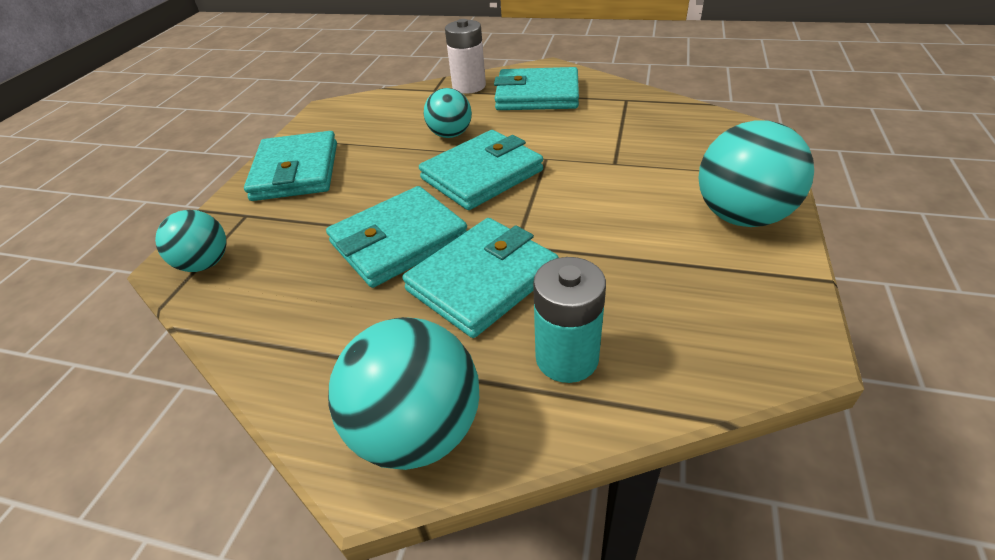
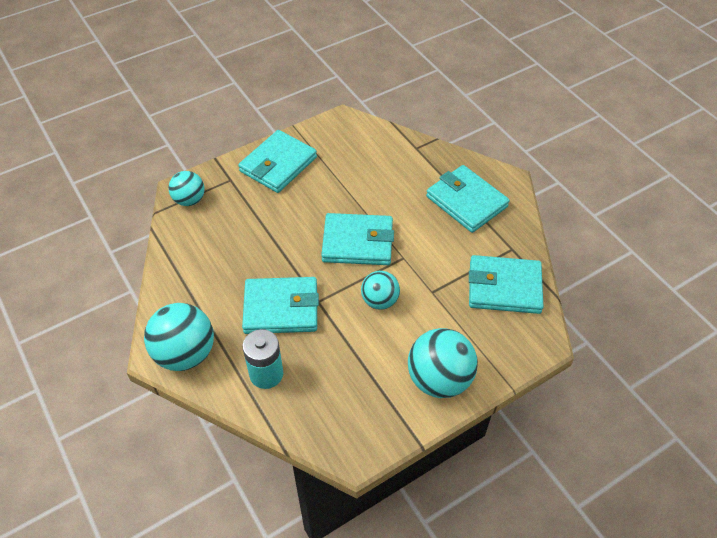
camera: 40 degrees right, 10 degrees up
(399, 241) = (274, 254): turquoise wallet -> turquoise wallet (504, 287)
(450, 134) = (378, 197): turquoise ball -> turquoise ball (380, 301)
(469, 86) = (439, 160): white battery -> none

